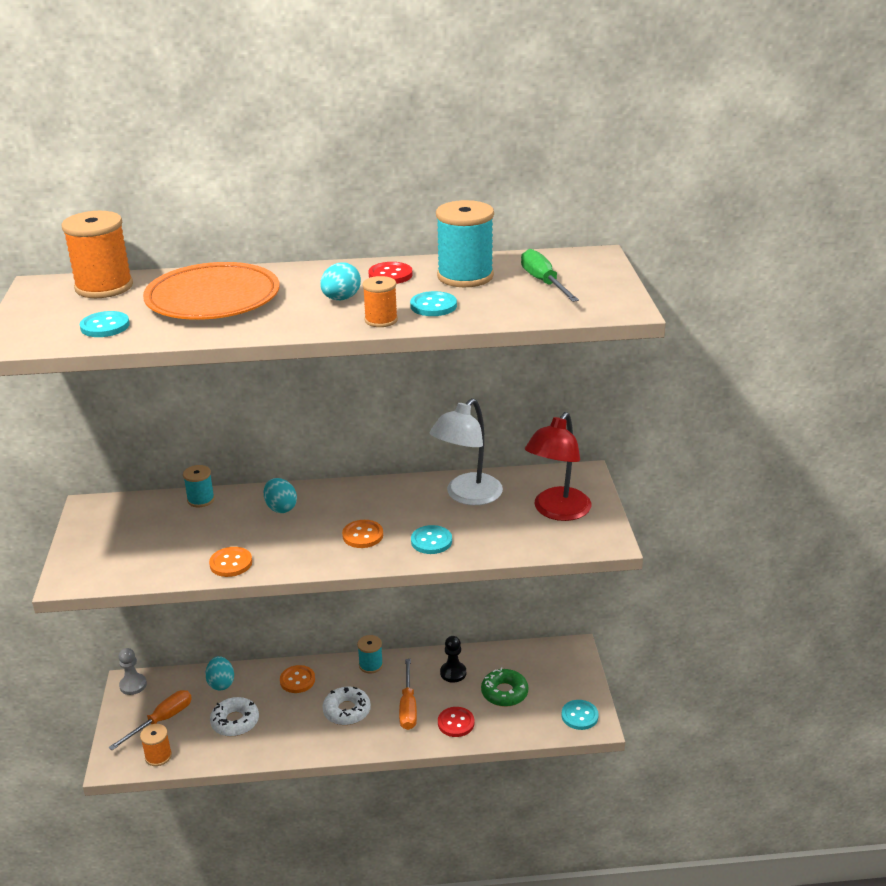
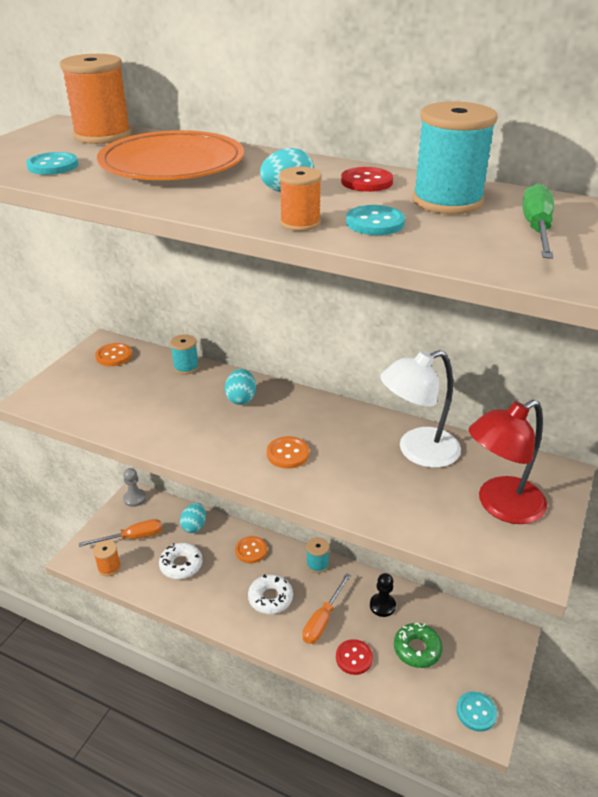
camera: 30 degrees right, 5 degrees up
(231, 563) = (157, 435): orange button -> orange button (114, 356)
(431, 541) = (346, 486): turquoise button -> none

